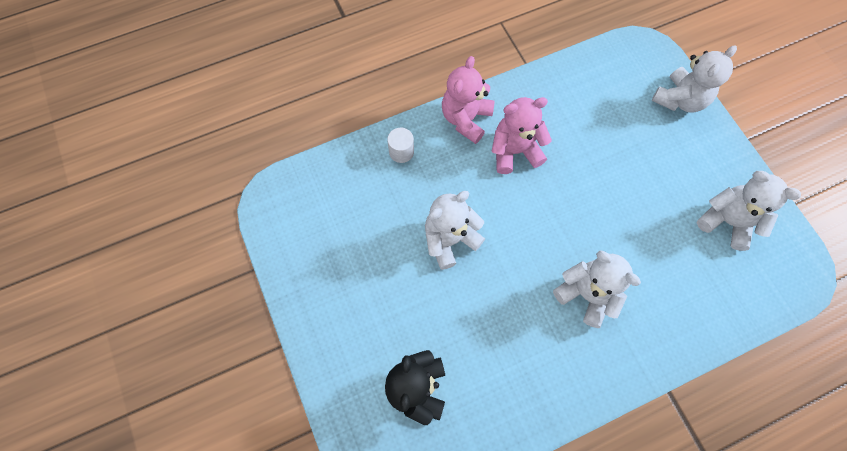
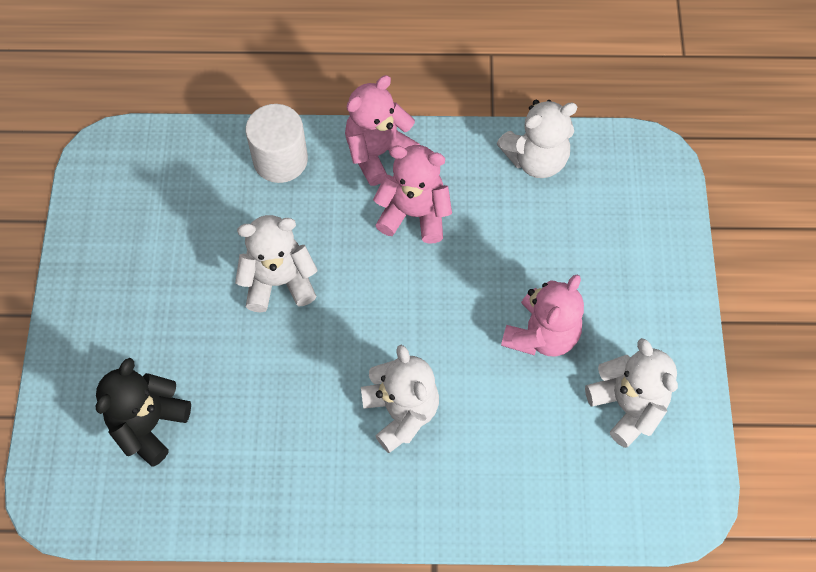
camera: 25 degrees right, 5 degrees down
(401, 152) = (280, 159): white cylinder -> white cylinder, size x1.68
(645, 197) = (541, 334): none -> pink teddy bear
(679, 99) = (660, 237): white teddy bear -> white teddy bear (536, 159)

